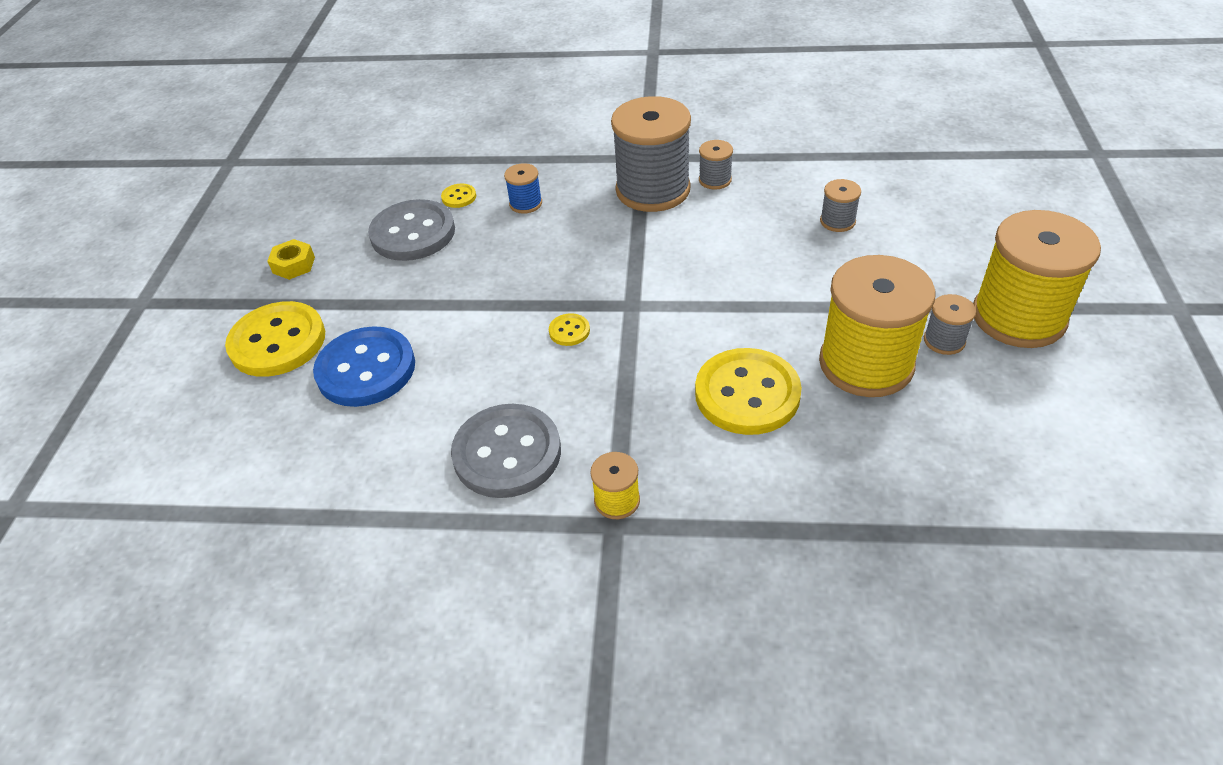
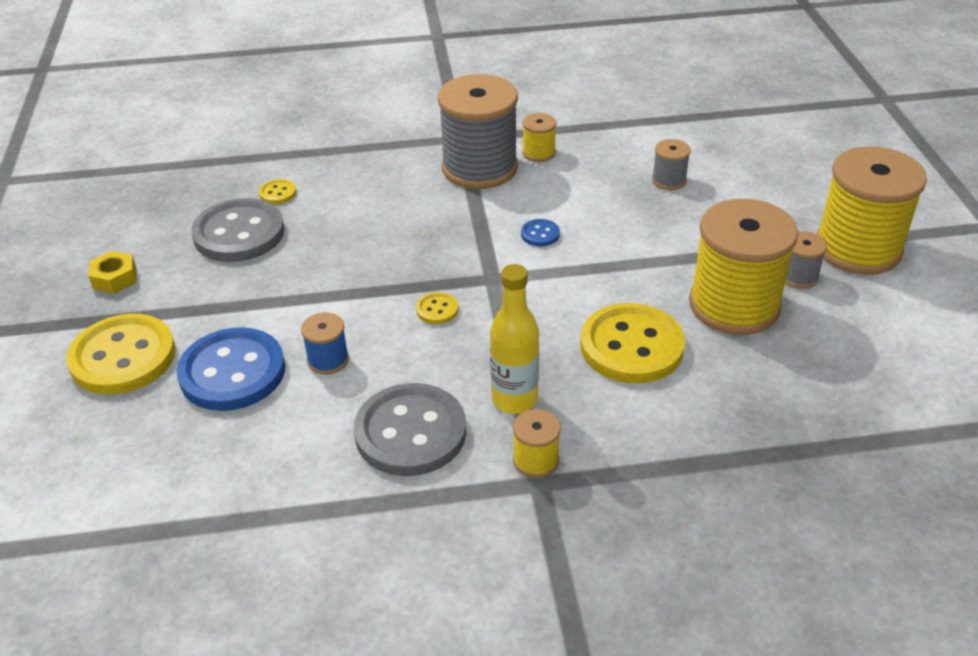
camera: 15 degrees left, 5 degrees down
(526, 203) = (352, 193): blue spool -> blue spool (328, 360)
(615, 434) = (514, 400): none -> yellow bottle
(691, 264) = (540, 234): none -> blue button
(715, 180) = (539, 153): grey spool -> yellow spool

